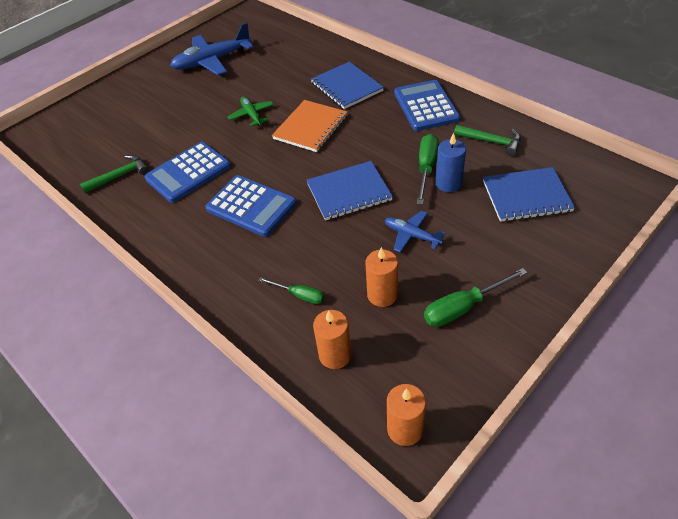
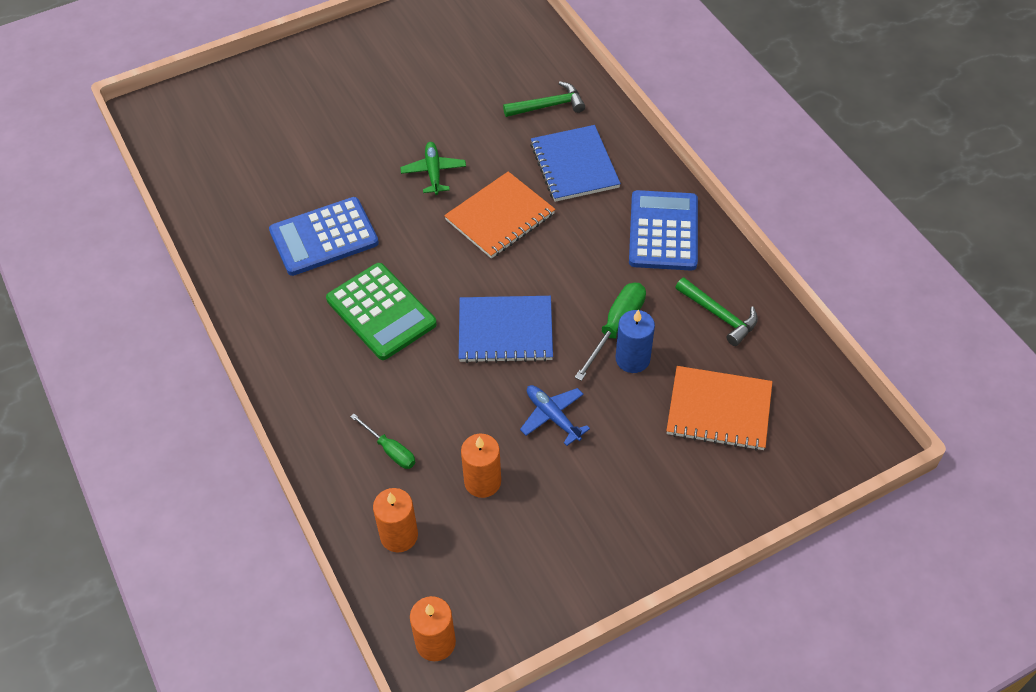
camera: 15 degrees right, 5 degrees up
(120, 176) = (241, 215): green hammer -> green hammer (548, 106)
(212, 61) = (416, 63): blue plane -> none
(251, 206) = (381, 312): blue calculator -> green calculator
(463, 307) = (565, 529): green screwdriver -> none
(526, 196) = (719, 410): blue notebook -> orange notebook

